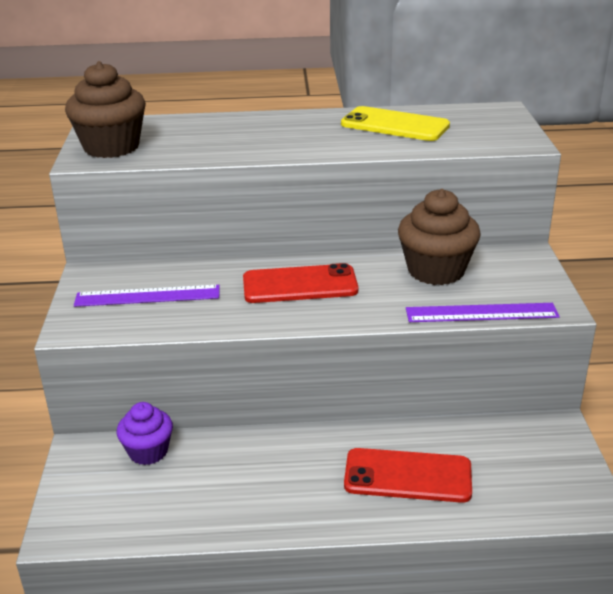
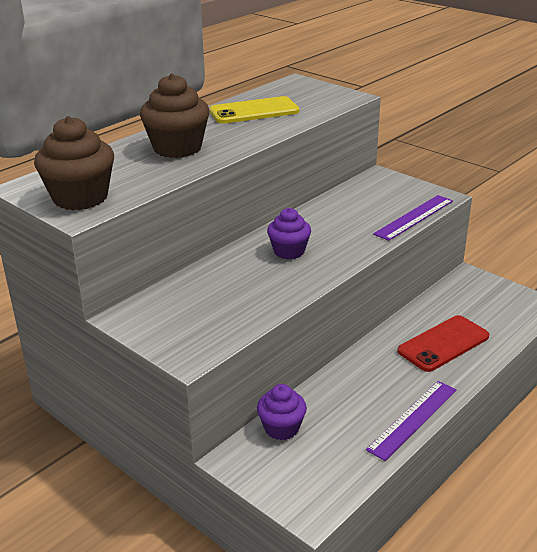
camera: 45 degrees left, 0 degrees up
(147, 296) = (202, 308): purple ruler -> purple ruler (413, 419)
(300, 285) = (289, 251): red phone -> purple cupcake
(436, 270) = (349, 206): brown cupcake -> brown cupcake (177, 148)

